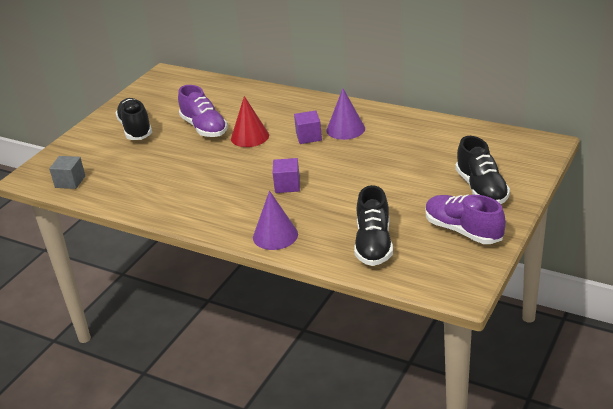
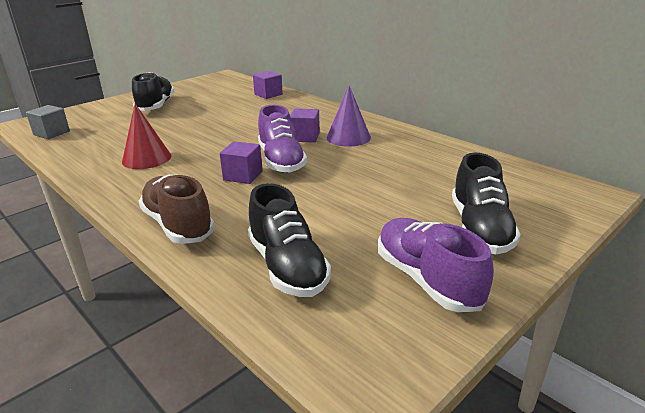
camera: 15 degrees right, 5 degrees down
(204, 128) = (214, 114): purple shoe -> purple shoe (281, 161)
(235, 92) = (268, 94): none -> purple cube
(250, 137) = (247, 127): red cone -> red cone (146, 158)
(275, 235) = (178, 225): purple cone -> brown shoe
(373, 244) = (287, 267): black shoe -> black shoe turned 45 degrees counterclockwise

